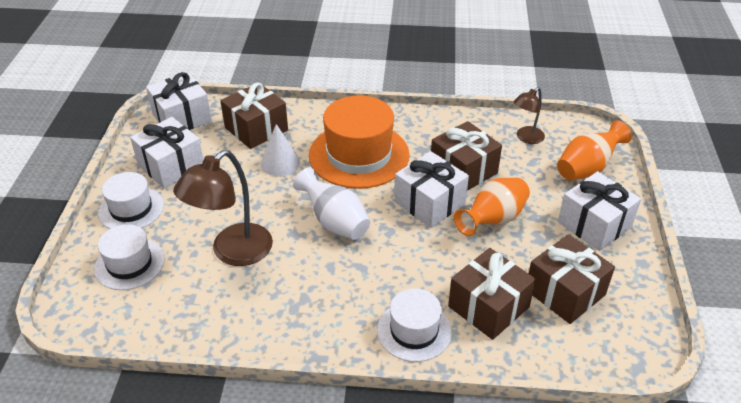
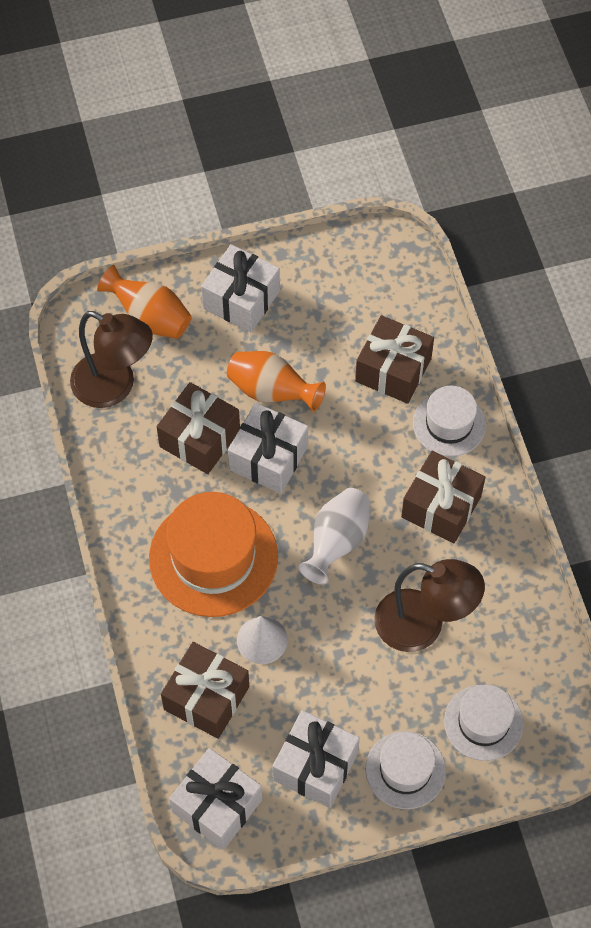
camera: 110 degrees left, 20 degrees up
(526, 138) = (114, 387): brown lamp -> brown lamp, size x1.81
(565, 292) = (347, 311): brown gift -> brown gift (441, 506)

